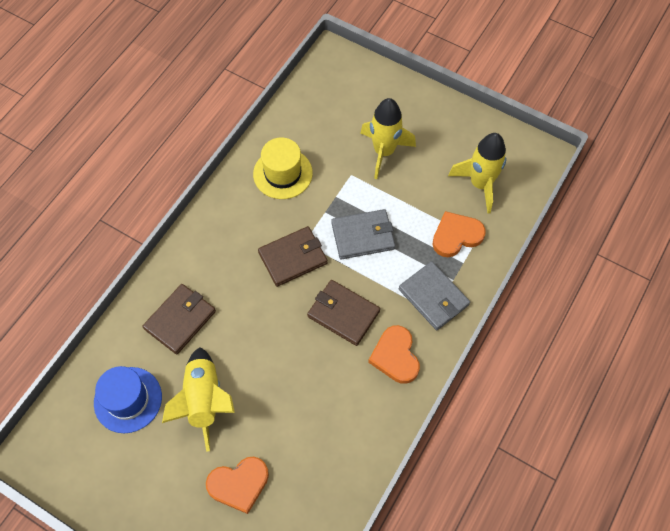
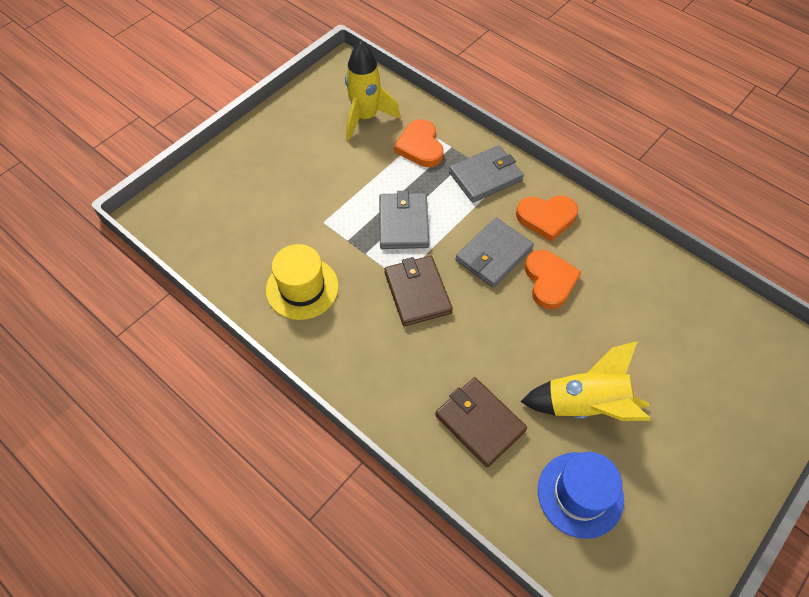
camera: 80 degrees left, 5 degrees down
(239, 484) = (682, 379): orange heart -> orange heart (549, 281)
(343, 313) = (493, 255): brown wallet -> grey wallet
(384, 152) = (302, 188): yellow rocket -> none

